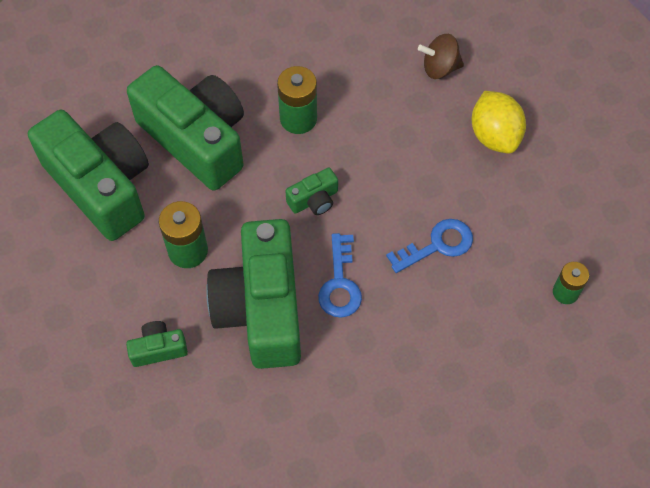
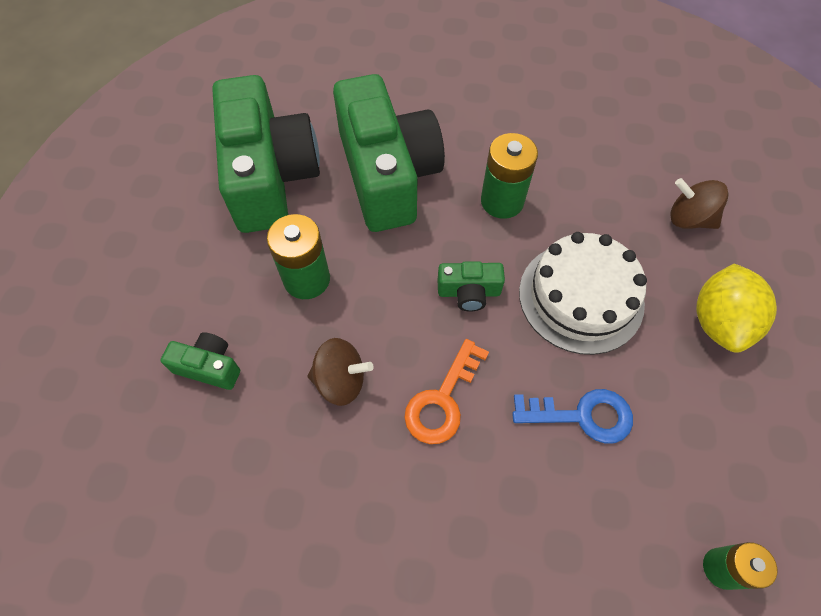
camera: 30 degrees right, 0 degrees up
(261, 308) = (341, 381): green camera -> brown spinning top
(340, 283) = (443, 399): blue key -> orange key
(394, 164) = (581, 297): none -> white cake

